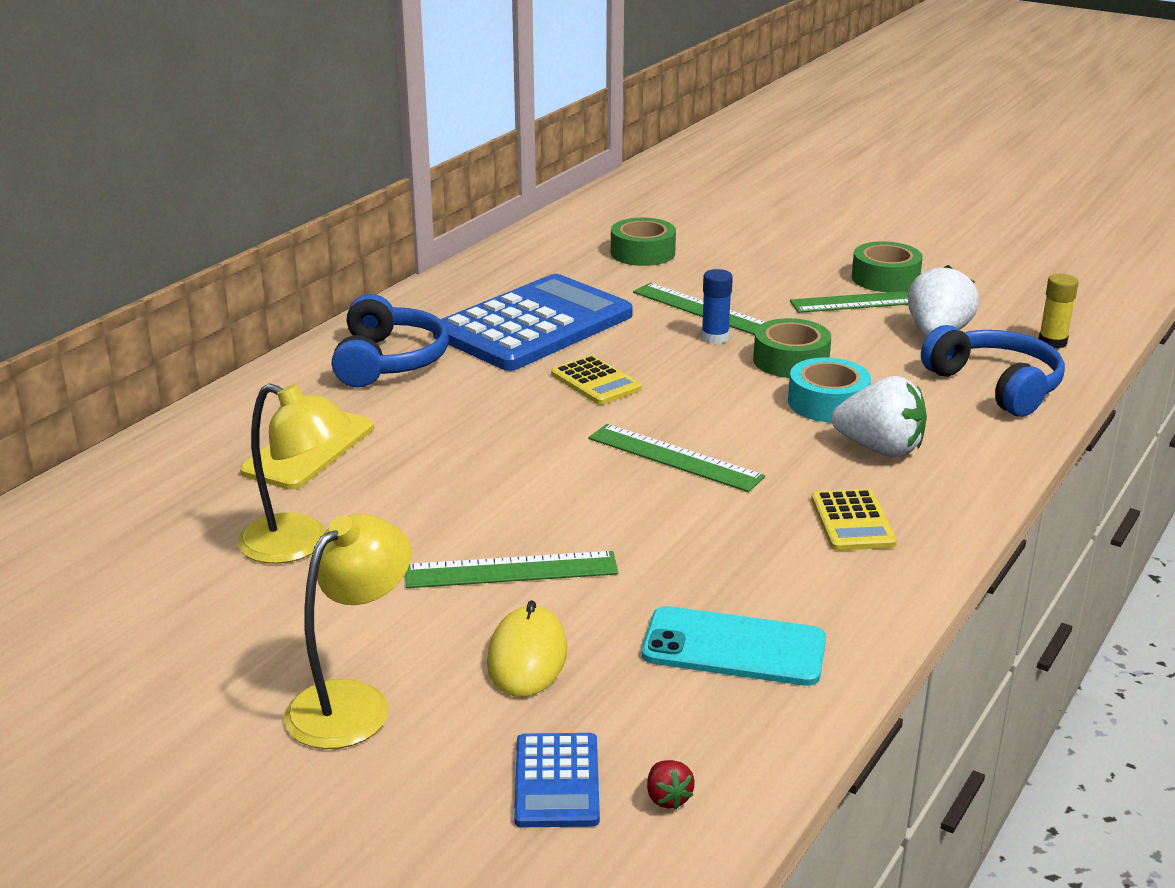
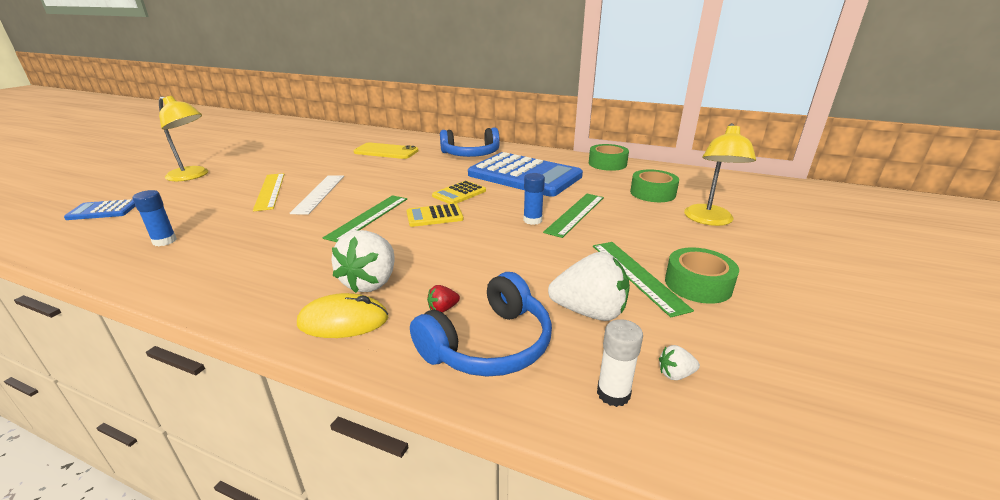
camera: 80 degrees right, 0 degrees up
(299, 545) = (309, 158): yellow lamp -> yellow lamp (709, 220)
(511, 570) = (270, 191): green ruler -> yellow ruler
(527, 657) = (198, 199): yellow mouse -> yellow mouse (343, 321)
(548, 511) = (319, 193): none -> white ruler
(667, 798) = (64, 232): red strawberry -> red strawberry (443, 309)
(734, 647) = (164, 241): turquoise phone -> blue glue stick
(791, 361) = (507, 246): green tape -> green tape (607, 164)
(827, 403) = (442, 261): turquoise tape -> none
(852, 521) = (273, 272): yellow calculator -> yellow calculator (434, 216)
(1024, 316) = (675, 374): none -> white strawberry
(1052, 342) = (613, 393): yellow glue stick -> white glue stick

